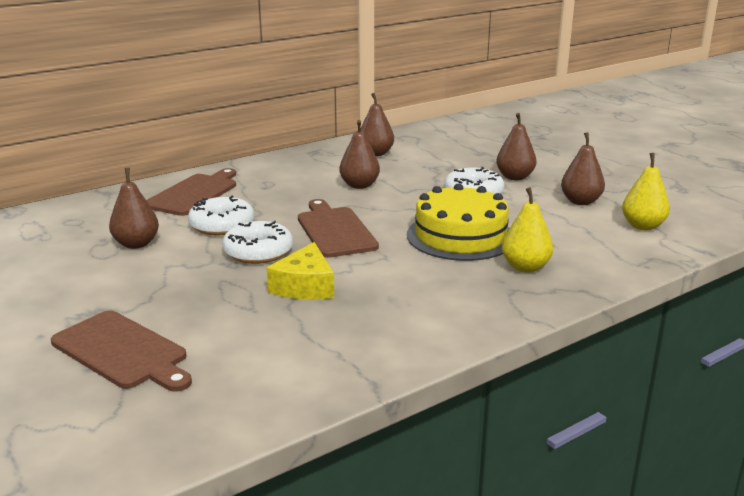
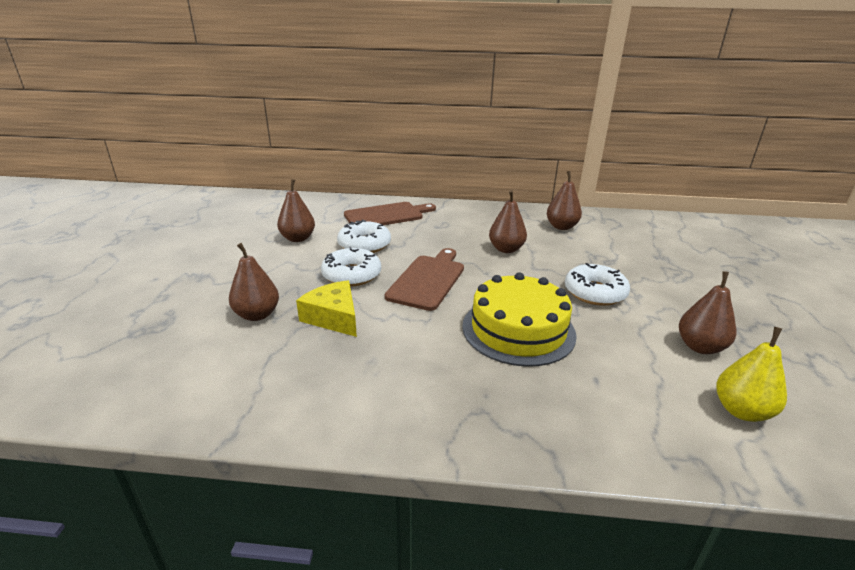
camera: 40 degrees right, 5 degrees up
(122, 352) = (164, 311): brown cutting board -> none
(305, 286) = (333, 317): yellow cheese -> yellow cheese turned 90 degrees clockwise
(515, 177) = (661, 292): brown pear -> brown pear (257, 315)
(525, 267) = (530, 392): yellow pear -> none

